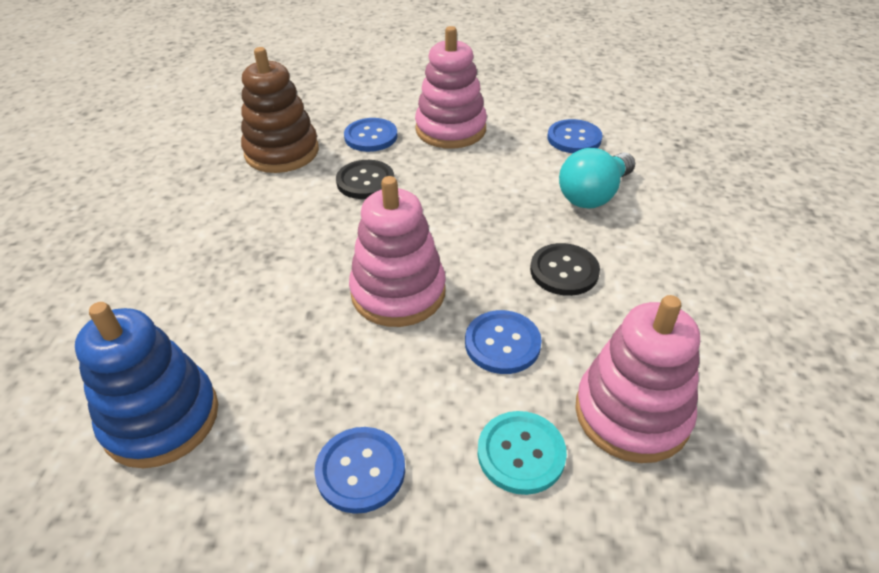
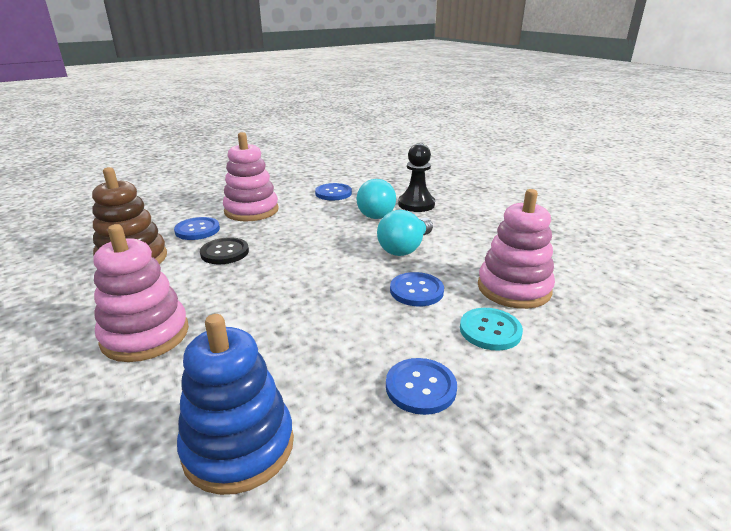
camera: 40 degrees left, 15 degrees down
(398, 292) = (324, 295): pink stacking toy -> pink stacking toy (145, 335)
(564, 271) = (405, 248): black button -> turquoise light bulb
(666, 203) = (416, 204): none -> black pawn

